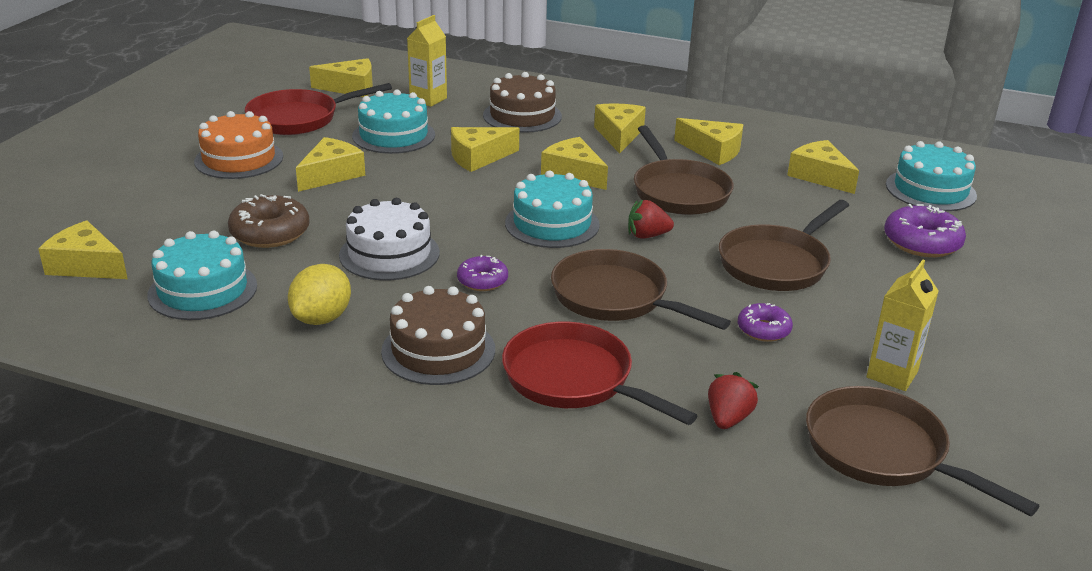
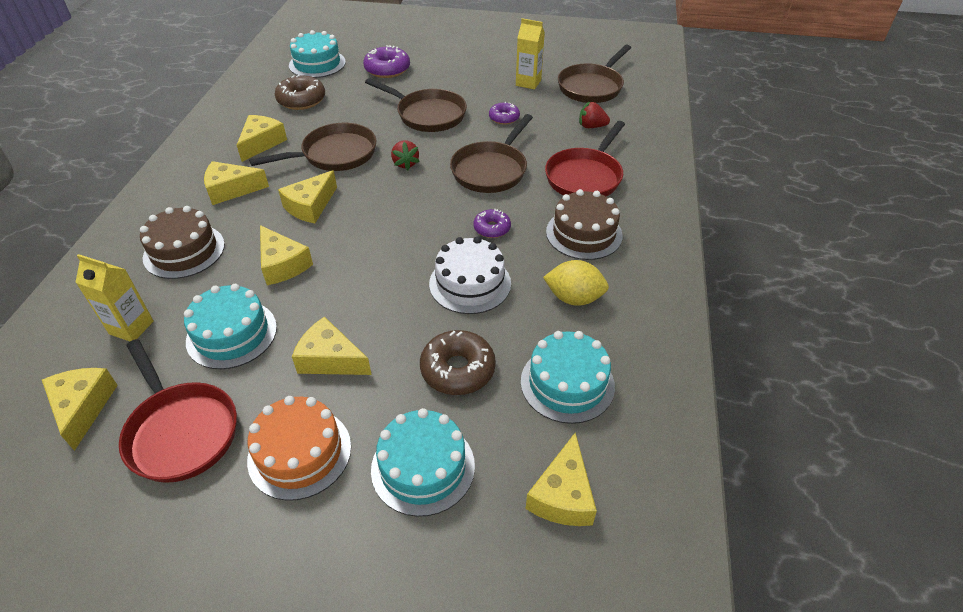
camera: 100 degrees left, 15 degrees up
(552, 224) = (399, 207): turquoise cake -> turquoise cake (423, 467)
(819, 176) = (301, 100): yellow cheese -> brown donut

